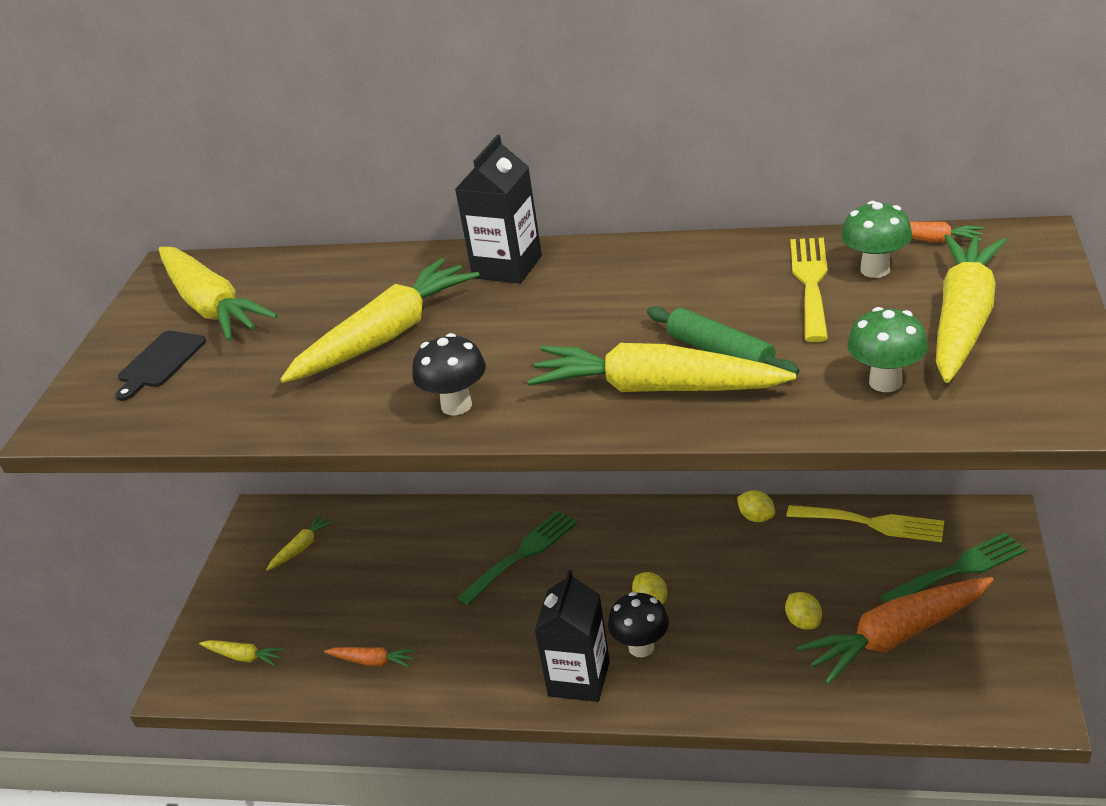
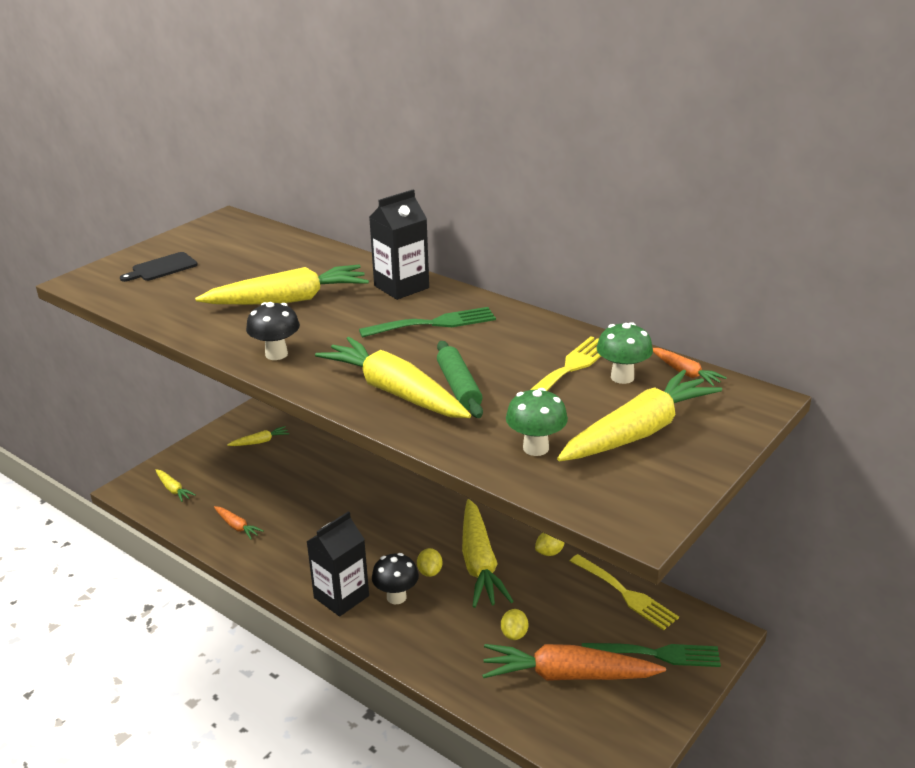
camera: 25 degrees right, 5 degrees down
(211, 306) = (221, 247): yellow carrot -> yellow carrot (479, 563)
(522, 554) = (380, 505): green fork -> green fork (434, 323)
(756, 517) = (549, 552): yellow lemon -> yellow lemon turned 75 degrees clockwise

